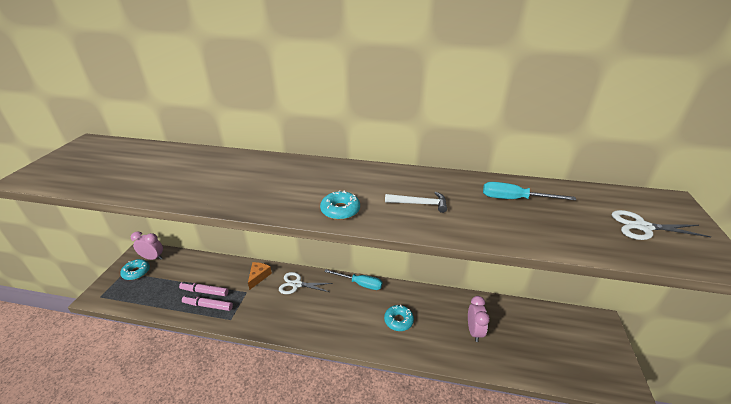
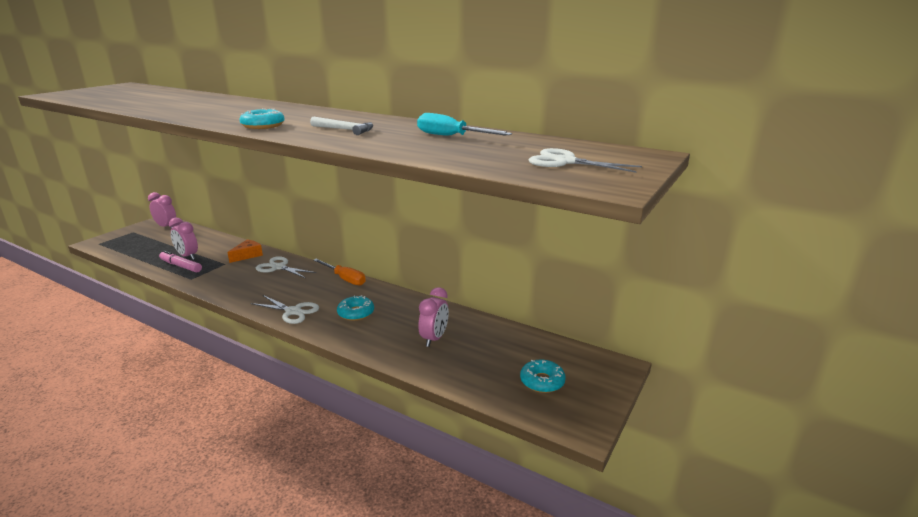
camera: 20 degrees right, 10 degrees down
(136, 272) = (143, 233): turquoise donut -> turquoise donut (542, 381)
(205, 291) = (187, 256): pink marker -> pink clock
(349, 334) = (293, 311): none -> white scissors
(360, 284) = (344, 279): turquoise screwdriver -> orange screwdriver

